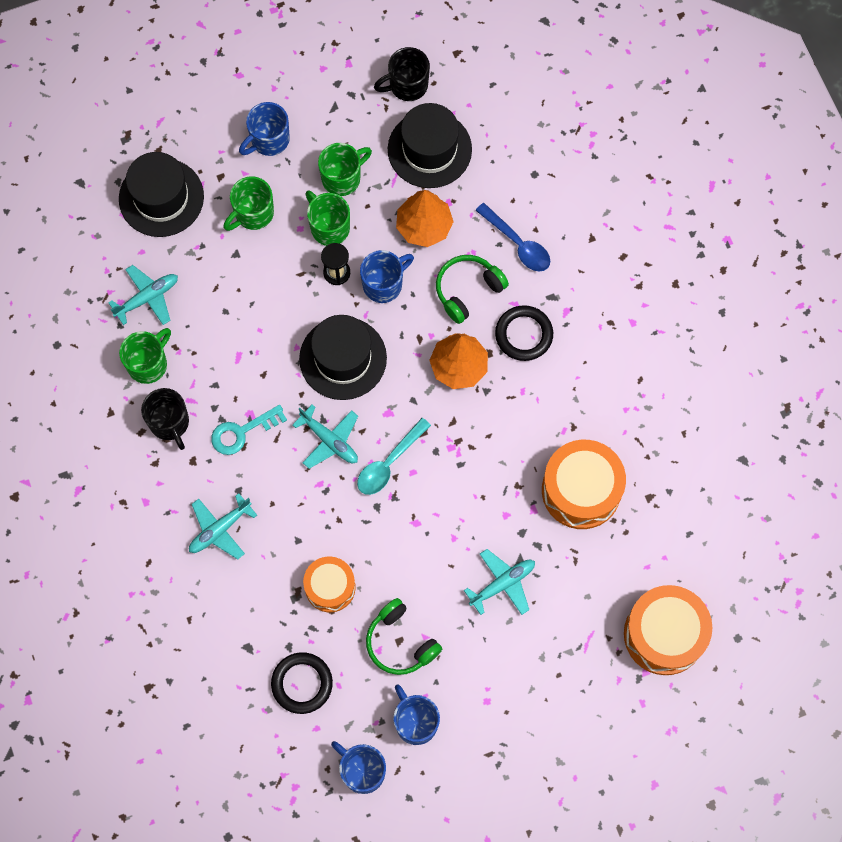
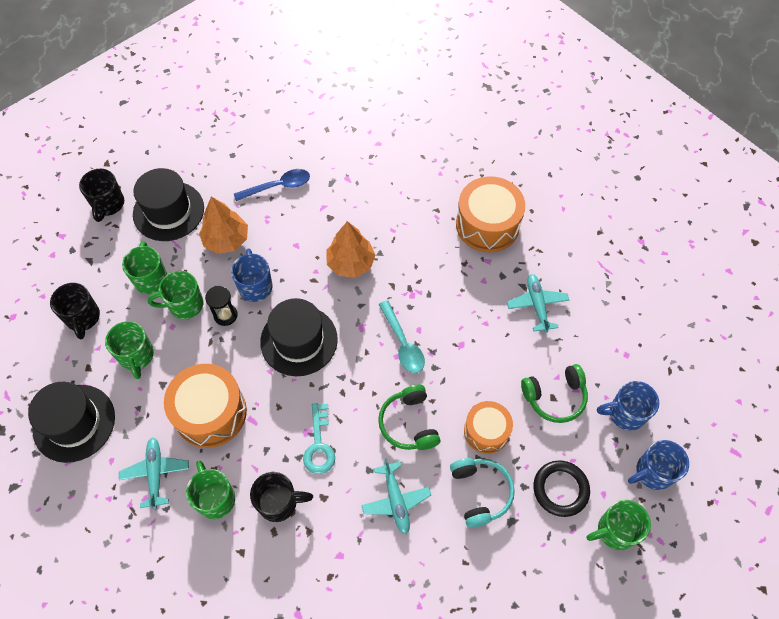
camera: 65 degrees left, 10 degrees down
(263, 606) = (480, 492): none -> turquoise headphones
(269, 140) = (83, 318): blue mug -> black mug
(283, 752) = (615, 531): none -> green mug
(329, 440) = (362, 379): turquoise plane -> none
(468, 290) = (294, 232): green headphones -> green headphones (409, 423)
(523, 334) = (350, 211): black ring -> none
(664, 634) = (618, 219): orange drum -> orange drum (210, 413)

